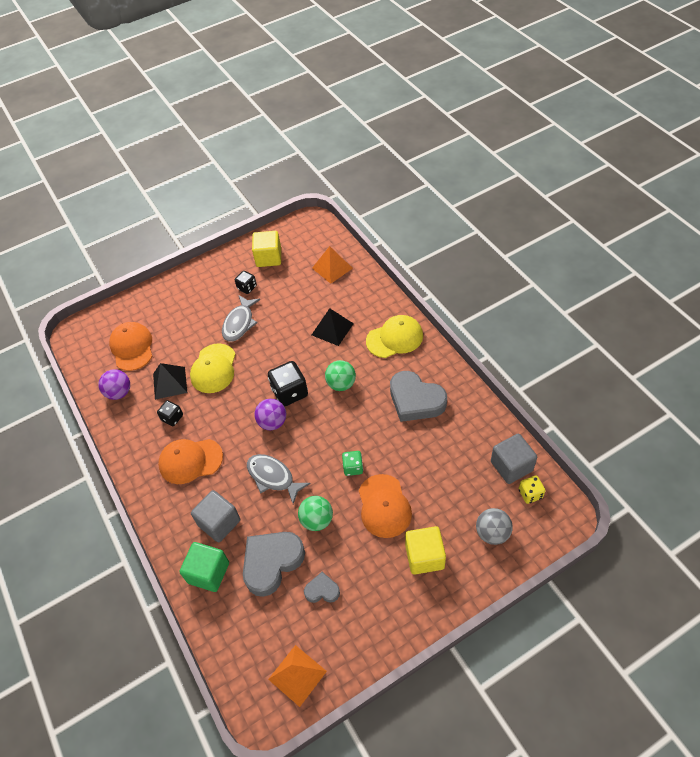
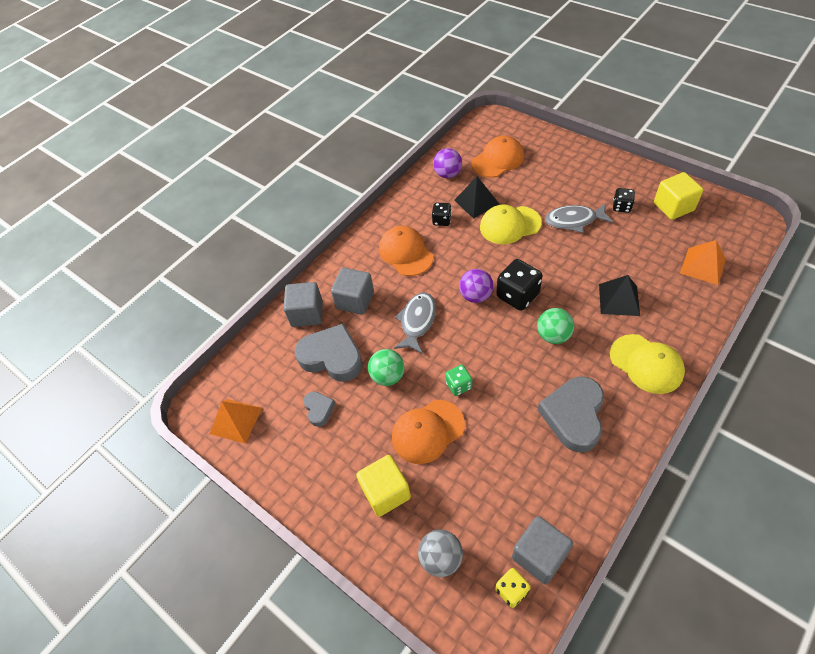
camera: 70 degrees right, 0 degrees up
(208, 572) = (307, 314): green cube -> grey cube

